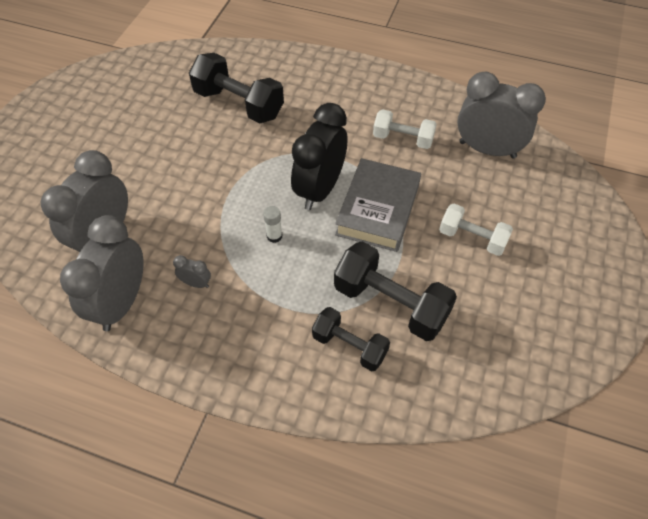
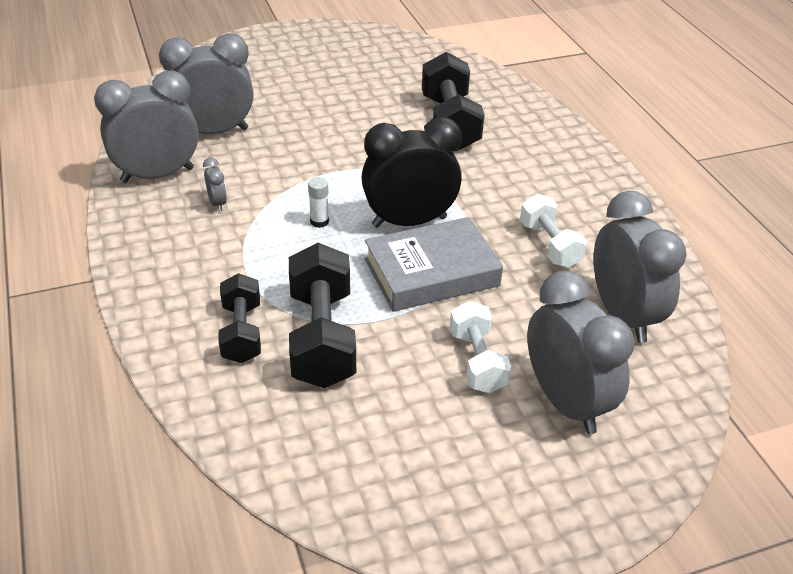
camera: 50 degrees right, 15 degrees down
(533, 220) = (566, 402): none -> grey clock

